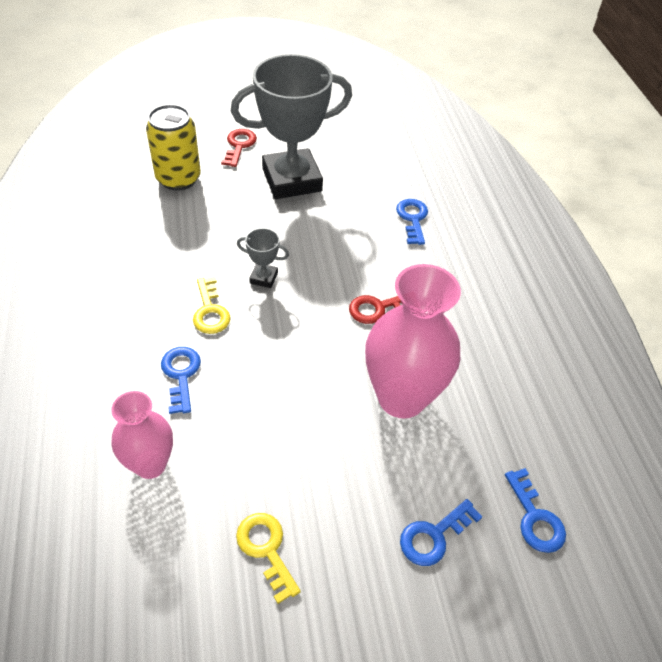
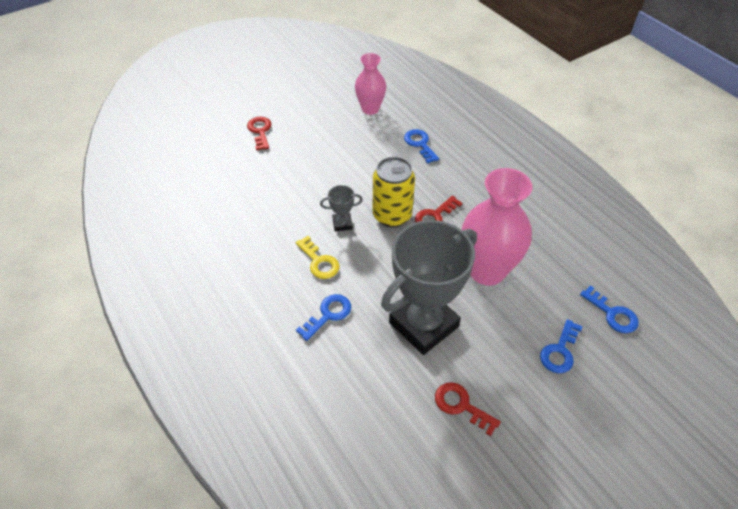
camera: 20 degrees left, 0 degrees up
(150, 464) = (347, 384): pink vase -> pink vase (370, 109)
(178, 179) = (230, 172): yellow can -> yellow can (392, 215)
(181, 375) = (328, 315): blue key -> blue key turned 75 degrees clockwise
(266, 549) = (461, 406): yellow key -> red key
(292, 180) = (316, 144): grey trophy -> grey trophy (423, 324)

